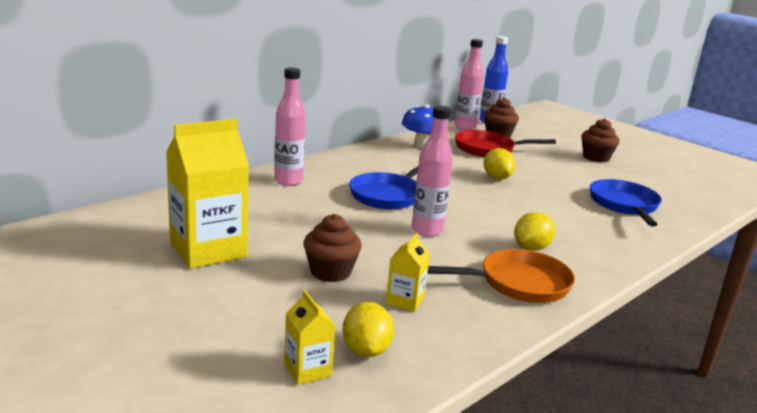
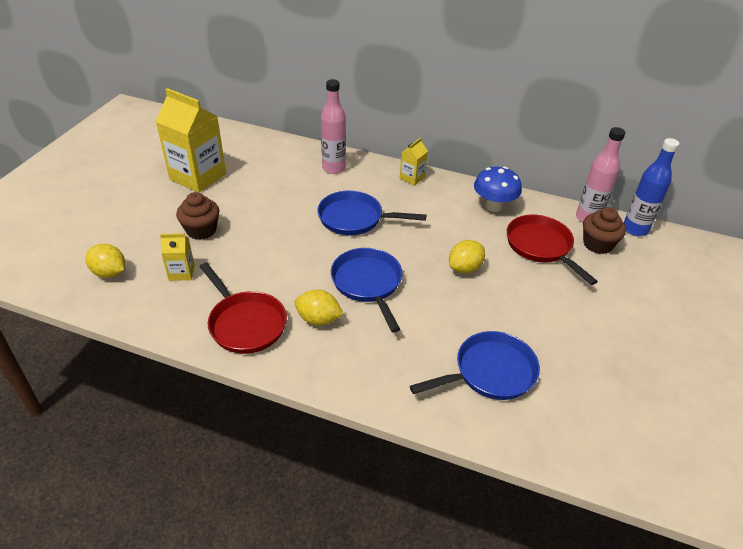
camera: 65 degrees right, 20 degrees up
(307, 370) = (79, 257): yellow carton -> yellow carton (412, 178)
(366, 350) = (109, 273): yellow lemon -> yellow lemon turned 60 degrees clockwise
(427, 231) = (303, 255): pink bottle -> none
(493, 216) = (368, 284): none -> blue pan
(518, 283) = (245, 323): orange pan -> red pan
(596, 158) = (624, 331): brown cupcake -> none

